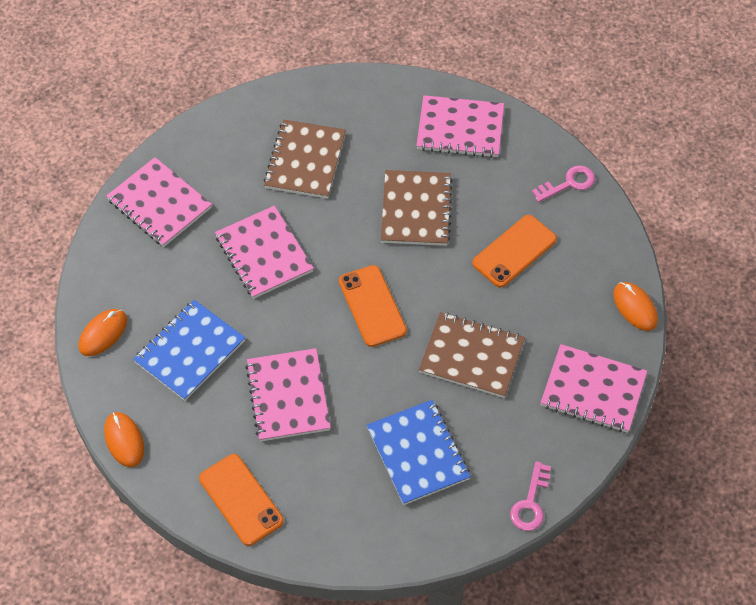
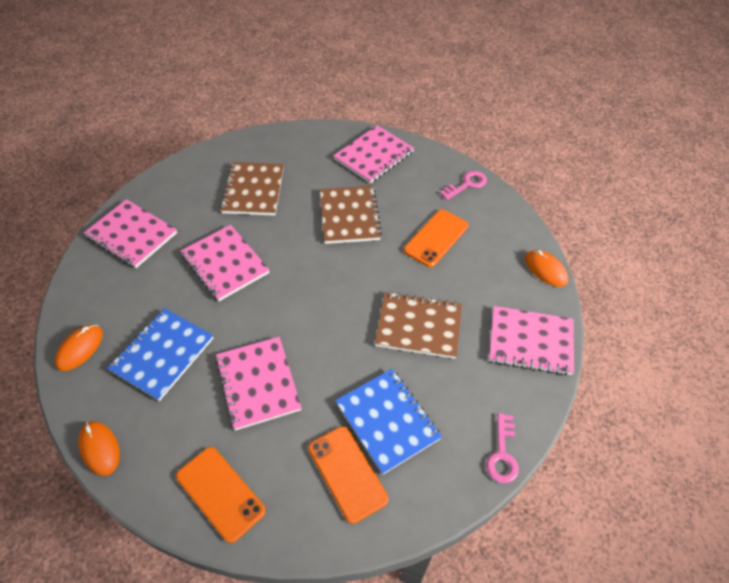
camera: 10 degrees left, 5 degrees down
(372, 306) = (324, 295): orange phone -> orange phone (347, 473)
(460, 129) = (374, 156): pink notebook -> pink notebook turned 45 degrees counterclockwise

